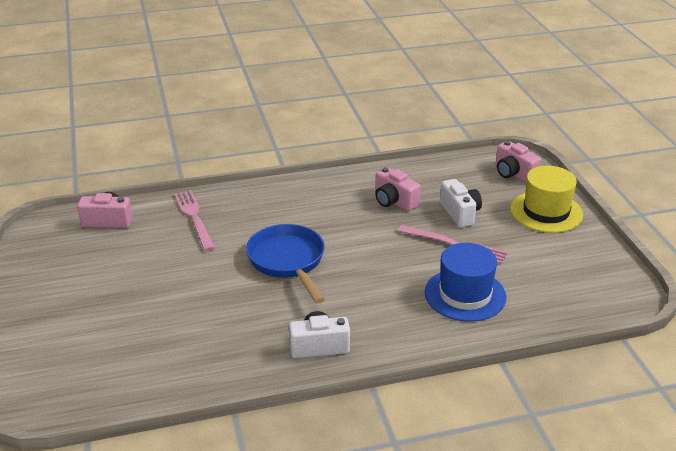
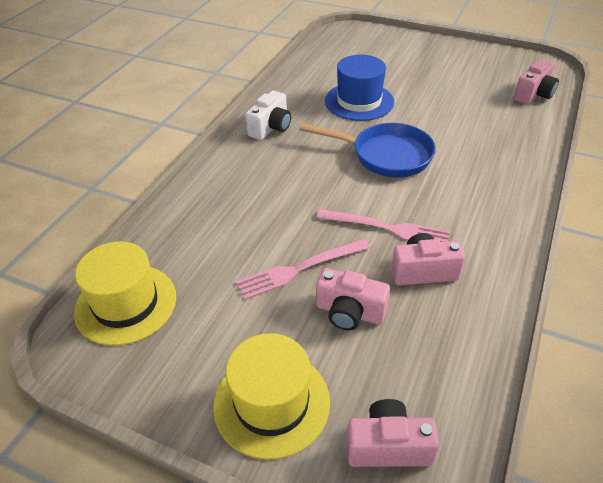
camera: 130 degrees right, 10 degrees up
(194, 218) = (503, 134): pink fork -> pink fork (387, 228)
(460, 213) = (349, 312): white camera -> pink camera
(465, 295) = (229, 228): blue hat -> blue hat (359, 101)
(581, 298) = (126, 304): none -> yellow hat

